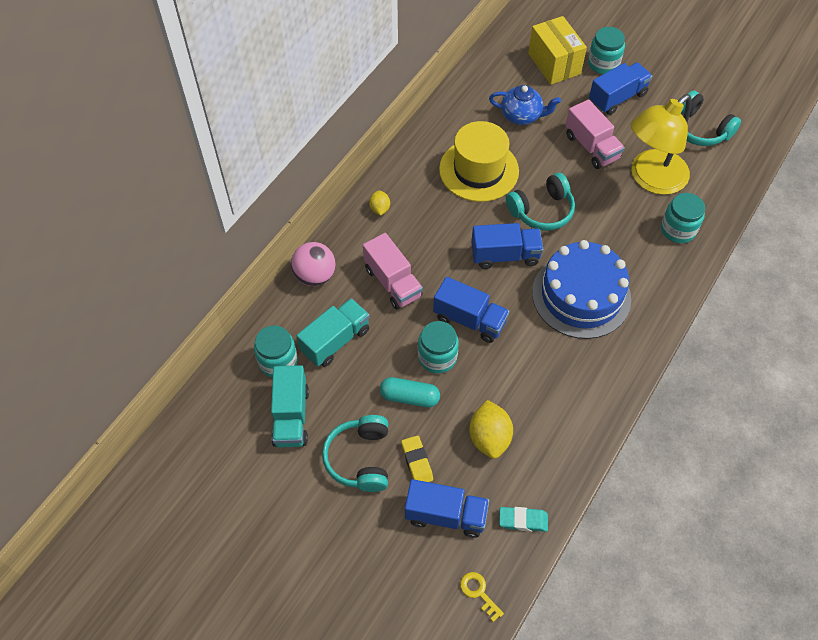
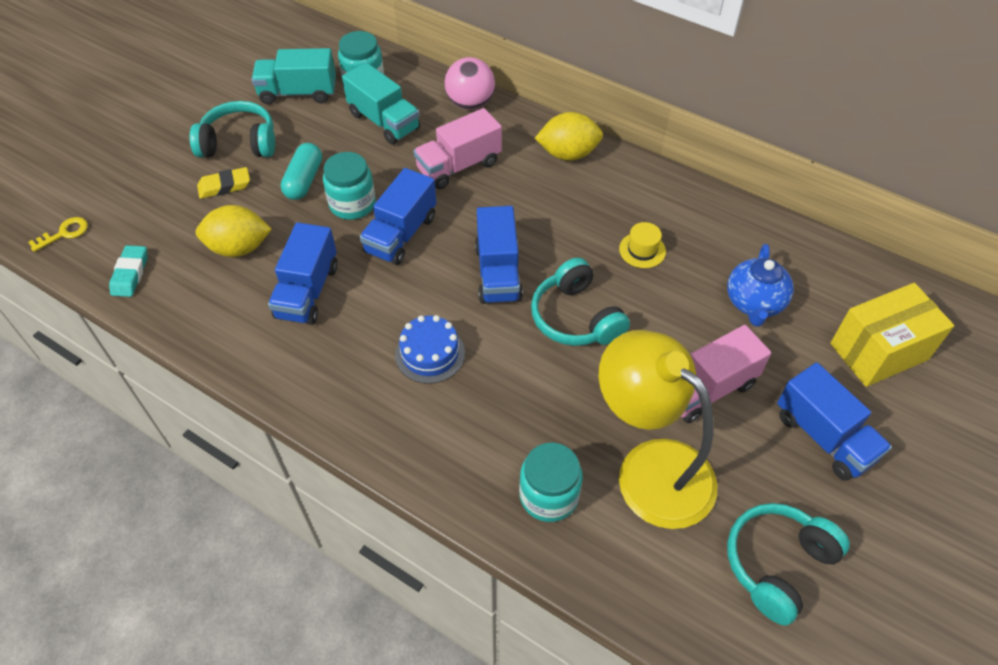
camera: 90 degrees right, 5 degrees down
(379, 209) = (568, 154): yellow lemon -> yellow lemon, size x1.79
(446, 515) = (157, 209): blue truck -> blue truck (307, 291)
(479, 170) = (642, 250): yellow hat -> yellow hat, size x0.42
(581, 295) = (430, 353): blue cake -> blue cake, size x0.50
(603, 64) = (900, 423): turquoise jar -> none

